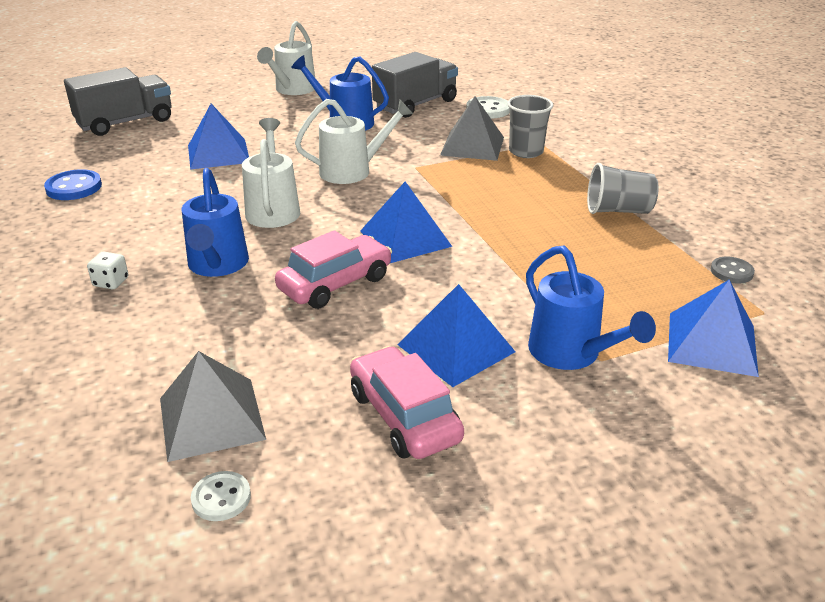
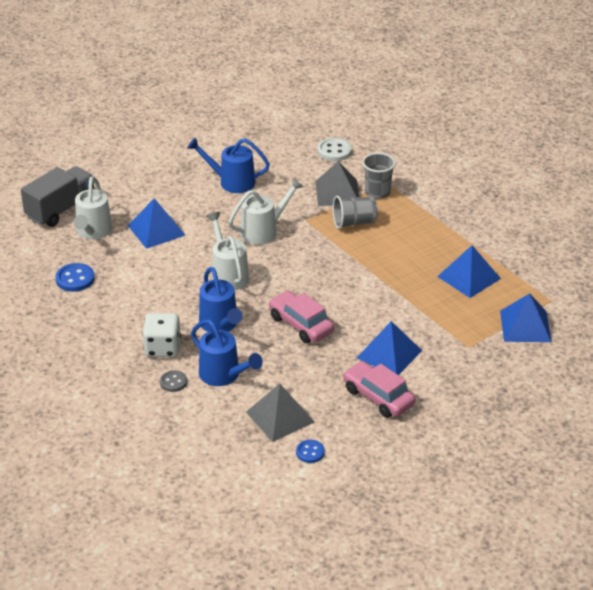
camera: 15 degrees left, 5 degrees up
(111, 282) = (162, 348): white dice -> white dice, size x1.92
(221, 498) = (310, 452): white button -> blue button
(292, 90) = (169, 151): white watering can -> white watering can (93, 232)
(335, 283) = (300, 324): pink car -> pink car turned 75 degrees counterclockwise
(405, 238) = (327, 283): blue pyramid -> blue pyramid (468, 277)
(415, 105) = (276, 154): grey truck -> none
(572, 354) = (452, 346): blue watering can -> blue watering can (224, 376)
(618, 211) = (454, 238): grey cup -> grey cup (354, 222)
(731, 272) = (530, 275): grey button -> grey button (173, 382)

